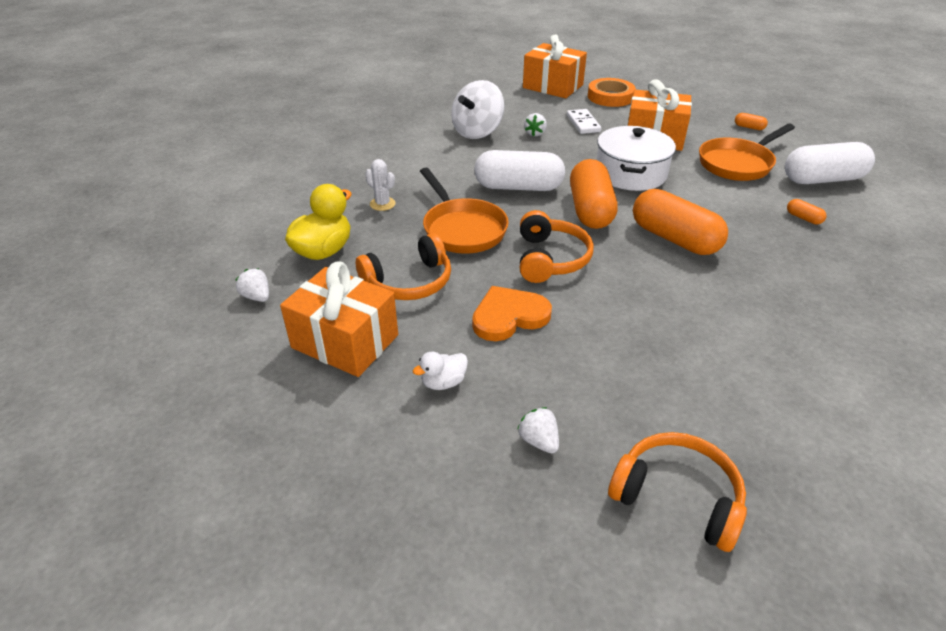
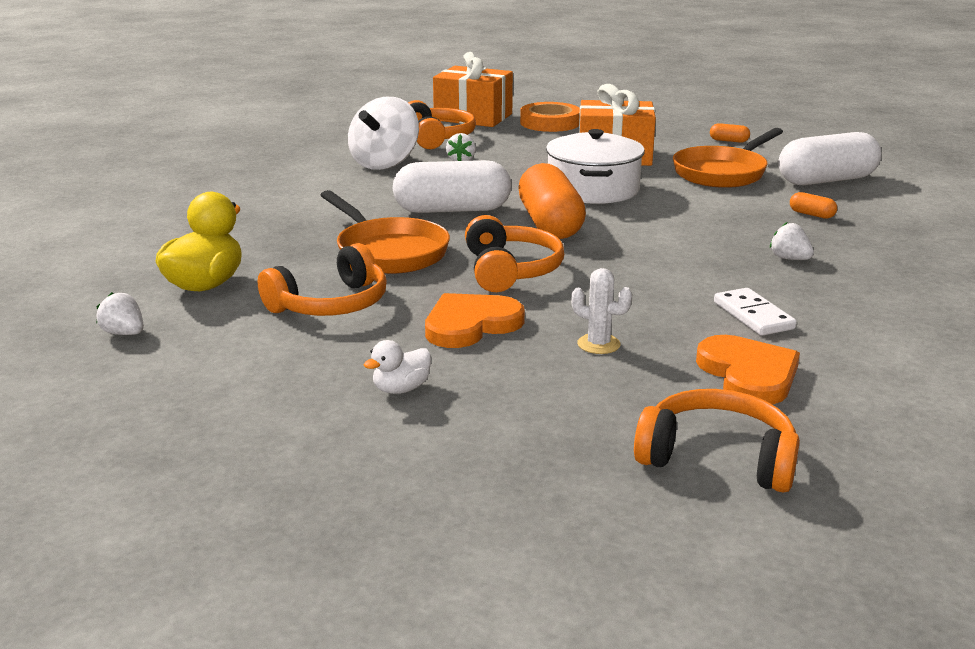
camera: 10 degrees left, 15 degrees down
(345, 341) = (259, 364): orange gift -> none
(382, 204) = (274, 236): white cactus -> white cactus (598, 344)
(521, 107) = (437, 138): none -> orange headphones
(539, 441) = (537, 428): white strawberry -> white strawberry (789, 259)
(583, 123) = (521, 148): white domino -> white domino (753, 315)
(674, 239) = (661, 242): orange capsule -> none
(719, 400) = (748, 374): none -> orange heart

